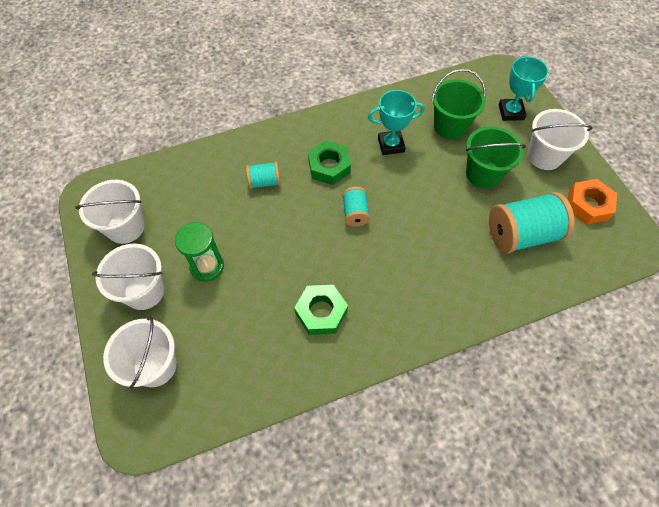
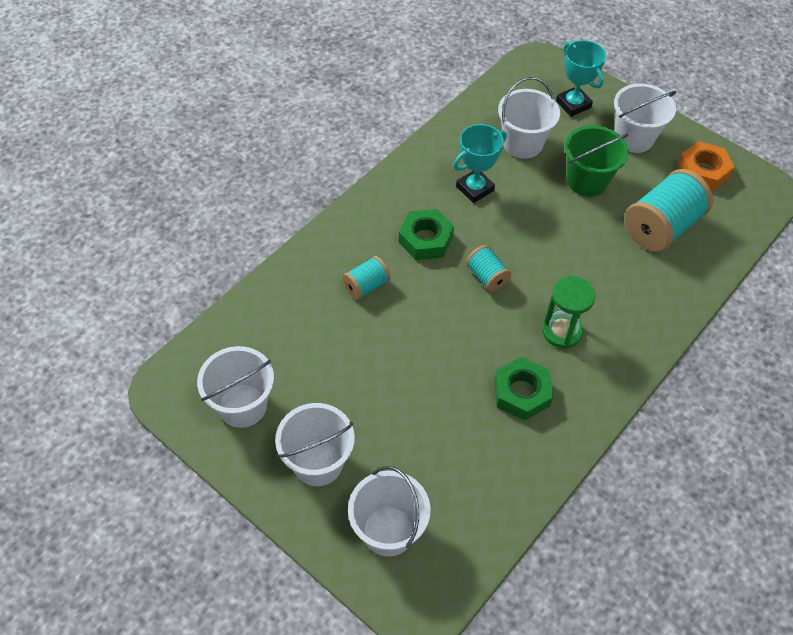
camera: 30 degrees left, 5 degrees down
(207, 266) = (368, 403): green hourglass -> green hourglass (561, 331)
(450, 126) = (522, 143): green bucket -> white bucket

